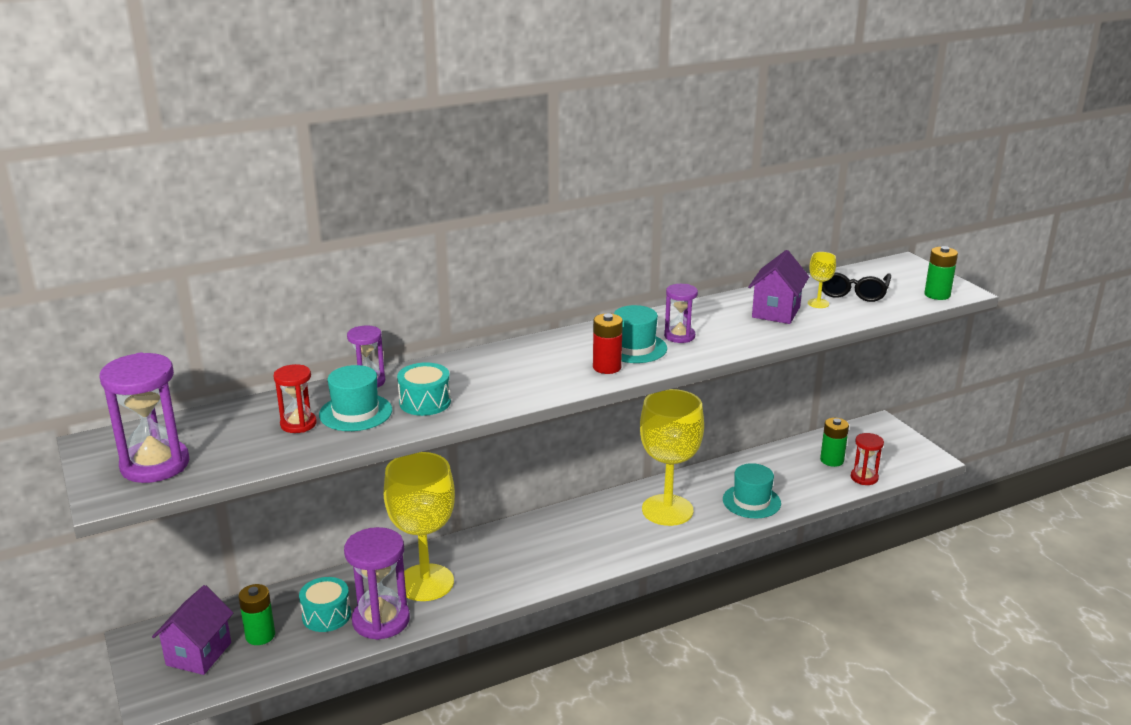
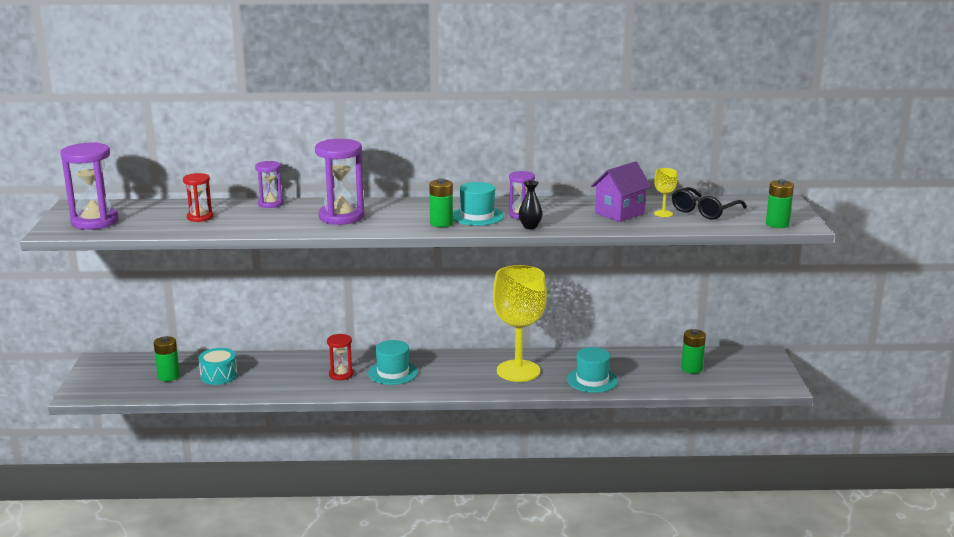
camera: 25 degrees right, 5 degrees down
(199, 654) = (124, 377): purple house -> none
(355, 412) = (242, 218): turquoise hat -> turquoise hat (393, 373)
(381, 620) = (250, 387): purple hourglass -> purple hourglass (341, 217)
(425, 402) = (292, 220): turquoise drum -> none
(425, 582) = (300, 373): yellow goblet -> none
(607, 367) = (441, 223): red battery -> green battery
(707, 350) = (530, 226): none -> black vase
(864, 478) = (707, 386): red hourglass -> red hourglass (341, 374)

